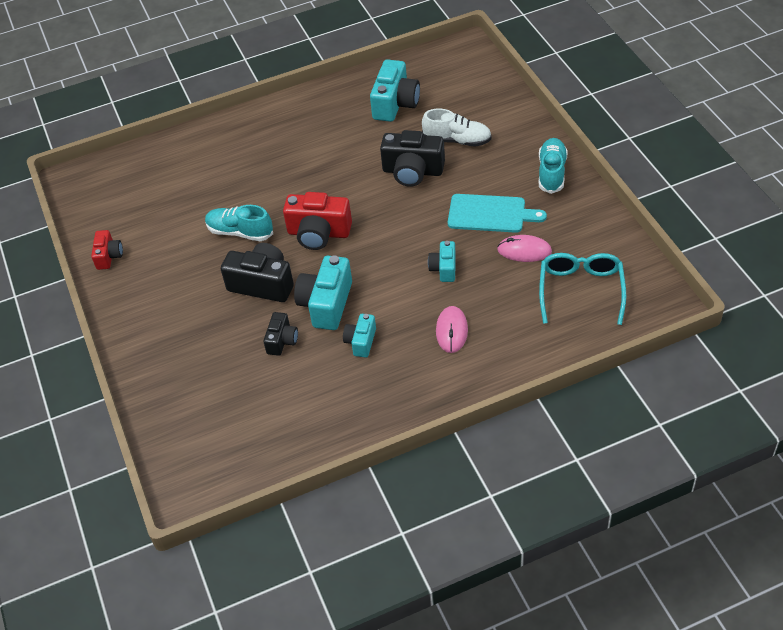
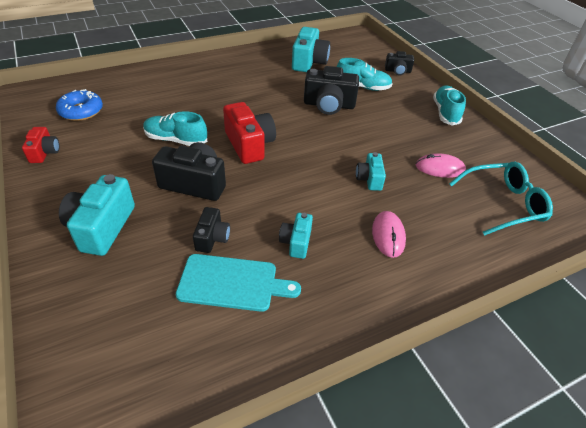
camera: 10 degrees left, 5 degrees down
(135, 200) = (81, 111): none -> blue donut
(318, 233) = (249, 145): red camera -> red camera turned 120 degrees counterclockwise
(326, 304) = (258, 204): turquoise camera -> turquoise camera (102, 227)
(457, 140) = (362, 87): white shoe -> turquoise shoe
(490, 214) = (402, 138): turquoise cutting board -> turquoise cutting board (232, 283)
(507, 109) = (397, 71): none -> black camera
(581, 290) = (503, 204): turquoise glasses -> turquoise glasses turned 75 degrees clockwise

